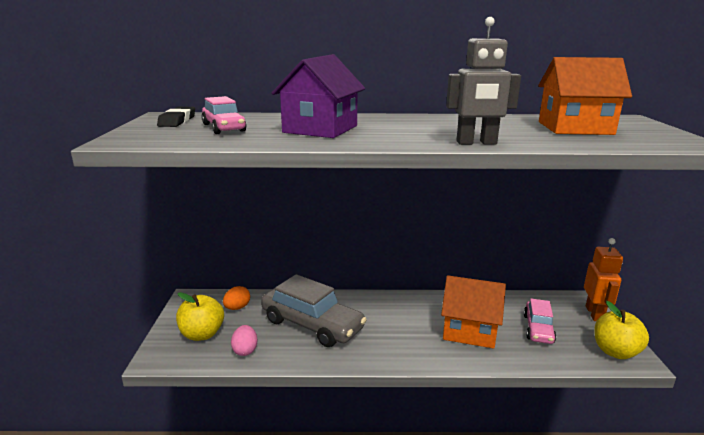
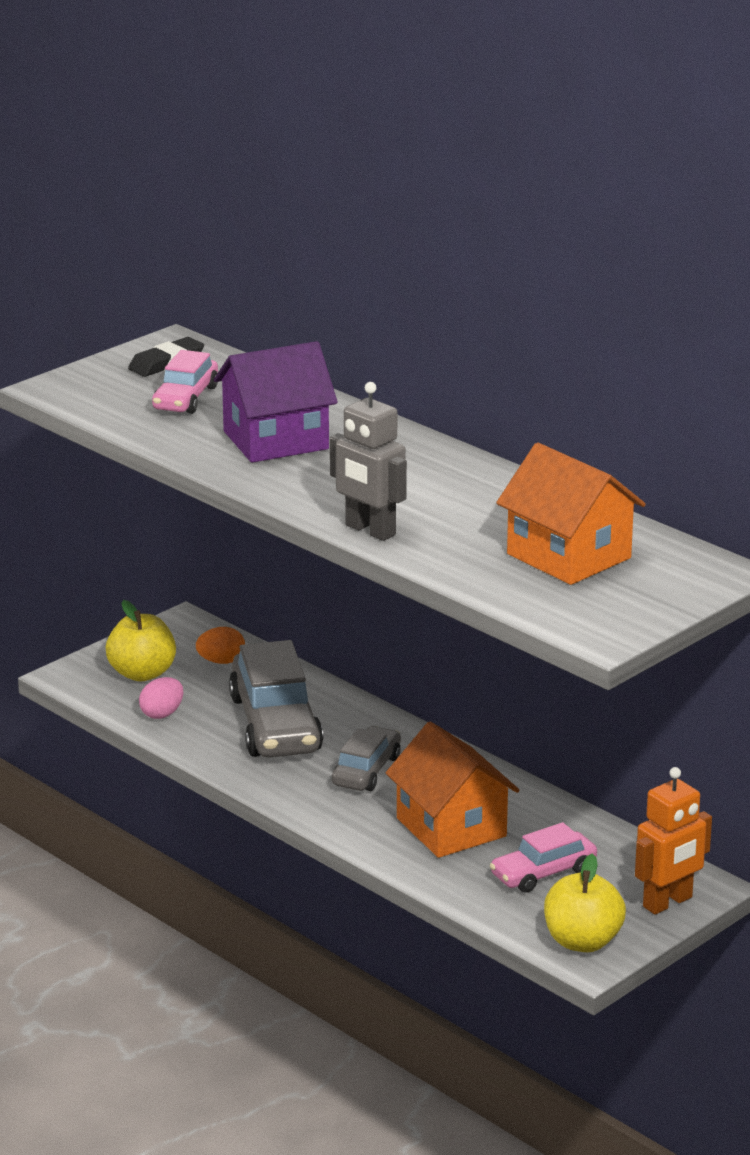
camera: 45 degrees right, 5 degrees up
(389, 324) = (366, 770): none -> grey car

